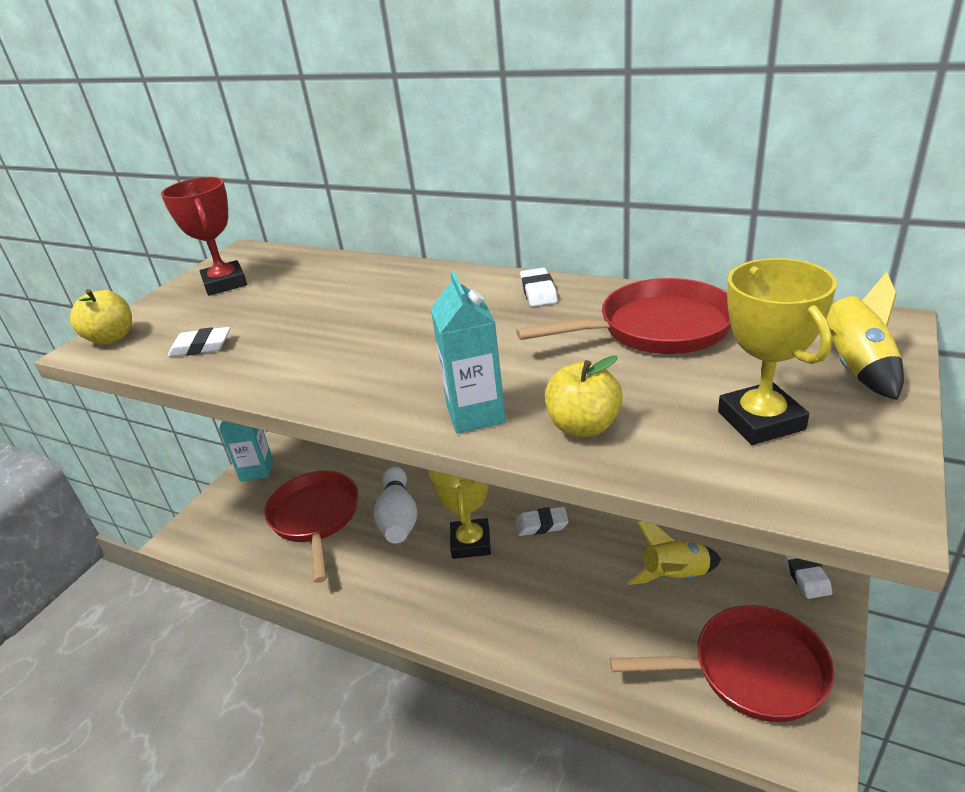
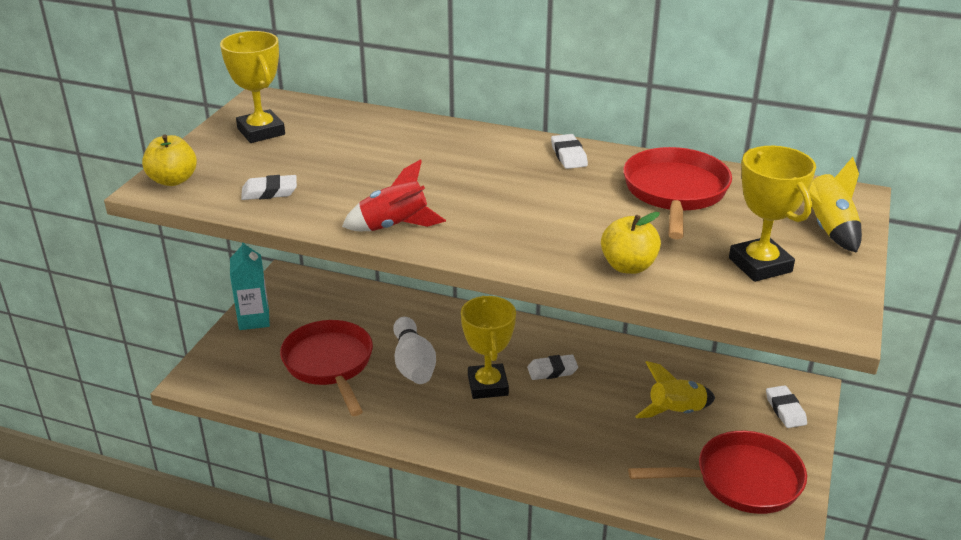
camera: 10 degrees left, 0 degrees up
(225, 283) = (261, 131): red trophy -> yellow trophy
(316, 382) = (394, 226): none -> red rocket
(475, 414) = (540, 255): turquoise carton -> none
(657, 329) = (675, 192): red pan -> red pan turned 60 degrees counterclockwise

